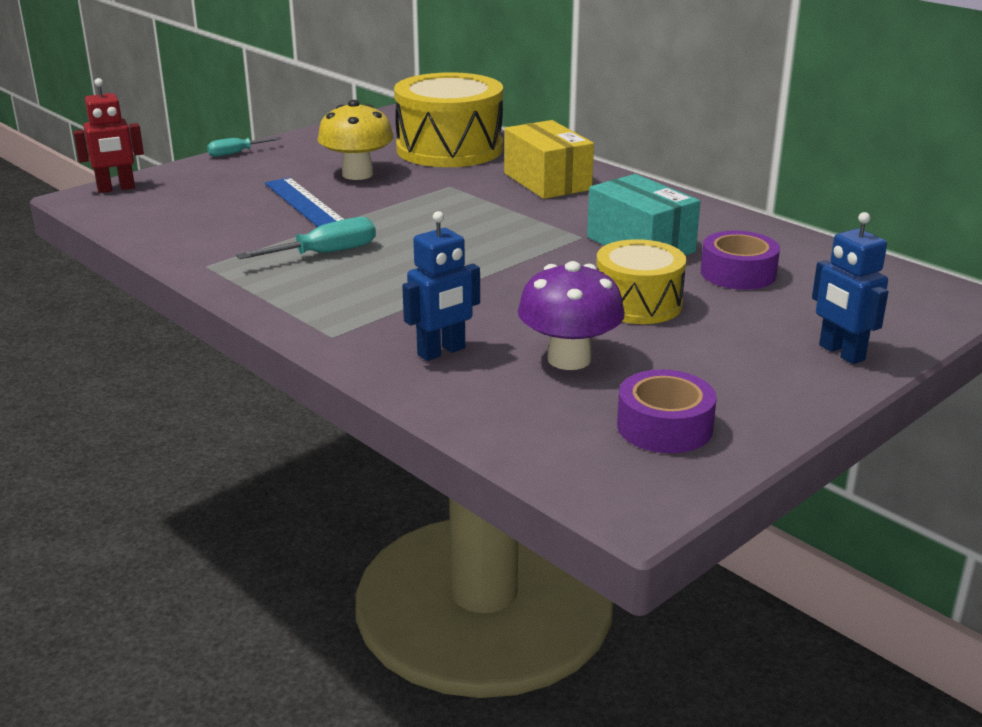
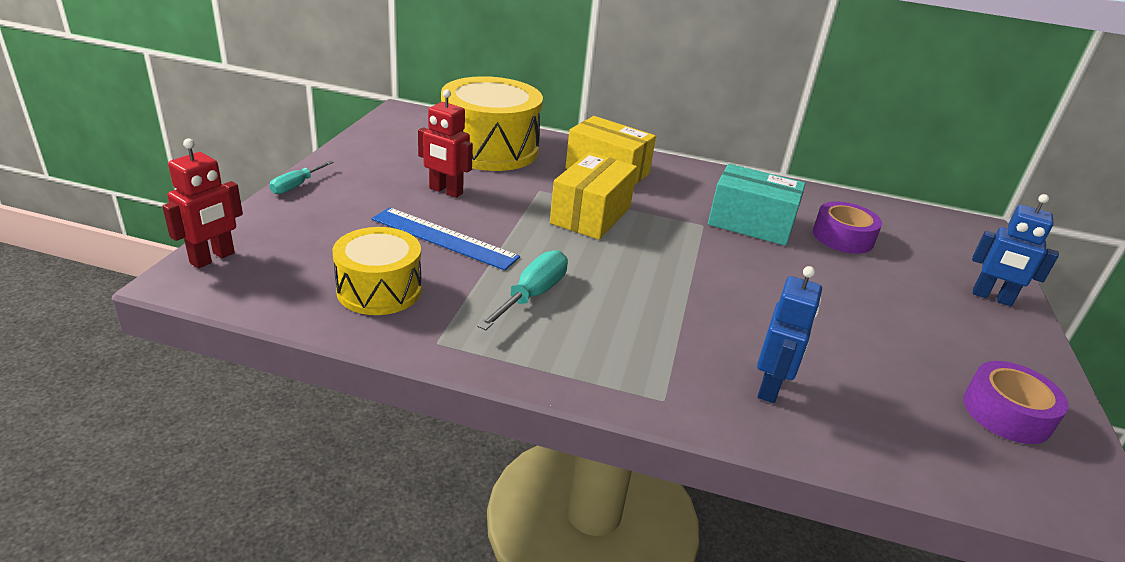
camera: 35 degrees left, 5 degrees up
(357, 174) = (445, 191): yellow mushroom -> red robot
(471, 211) = (591, 215): none -> yellow box
(569, 359) = (861, 362): purple mushroom -> none
(638, 304) = (826, 286): yellow drum -> yellow drum (379, 290)

